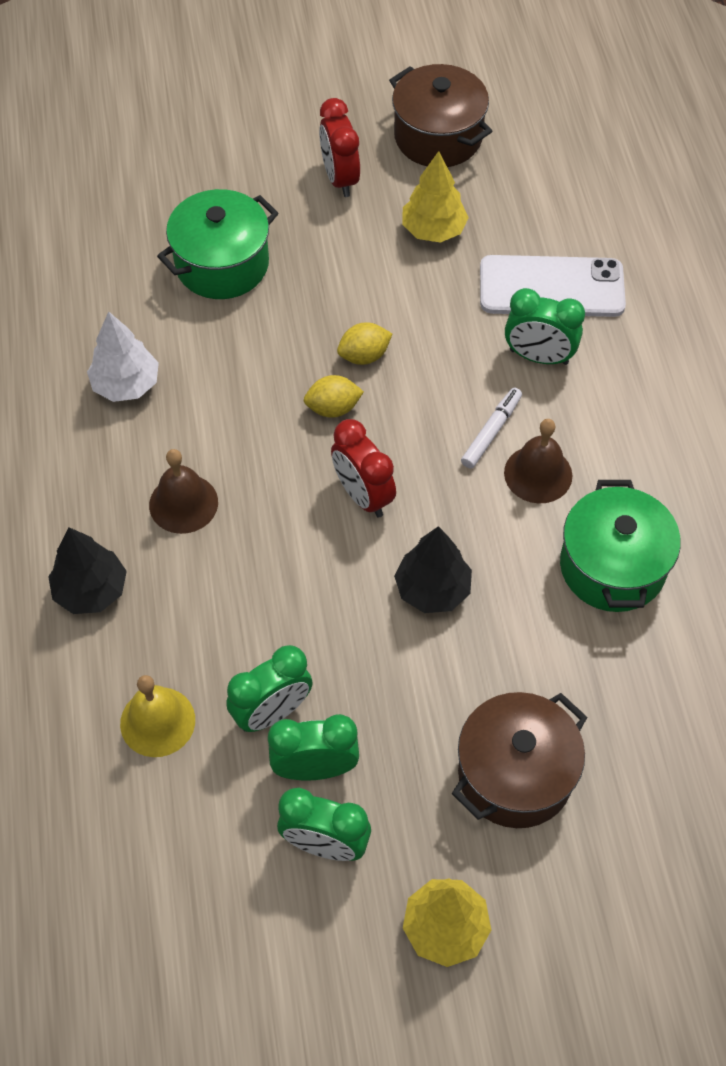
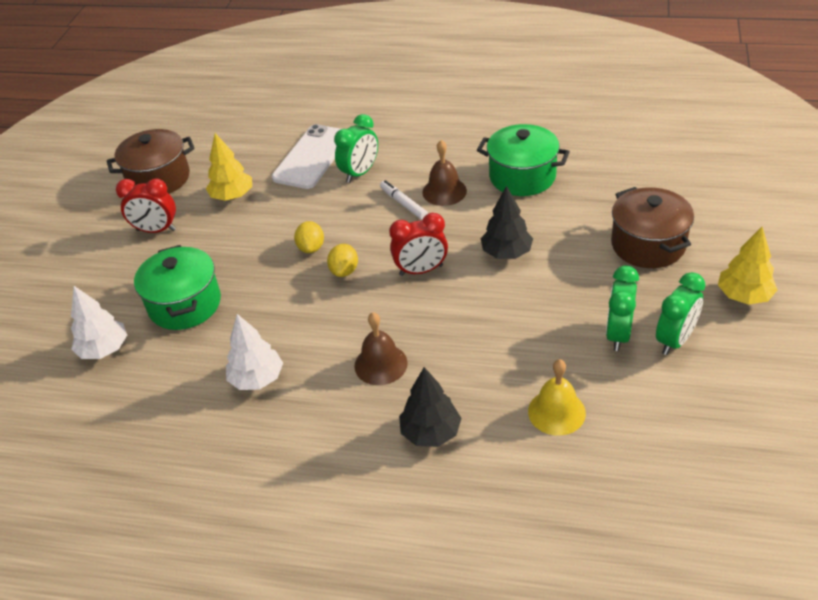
camera: 65 degrees left, 15 degrees down
(130, 220) = (104, 349): none -> white tree
(272, 712) = (569, 348): green clock -> none

